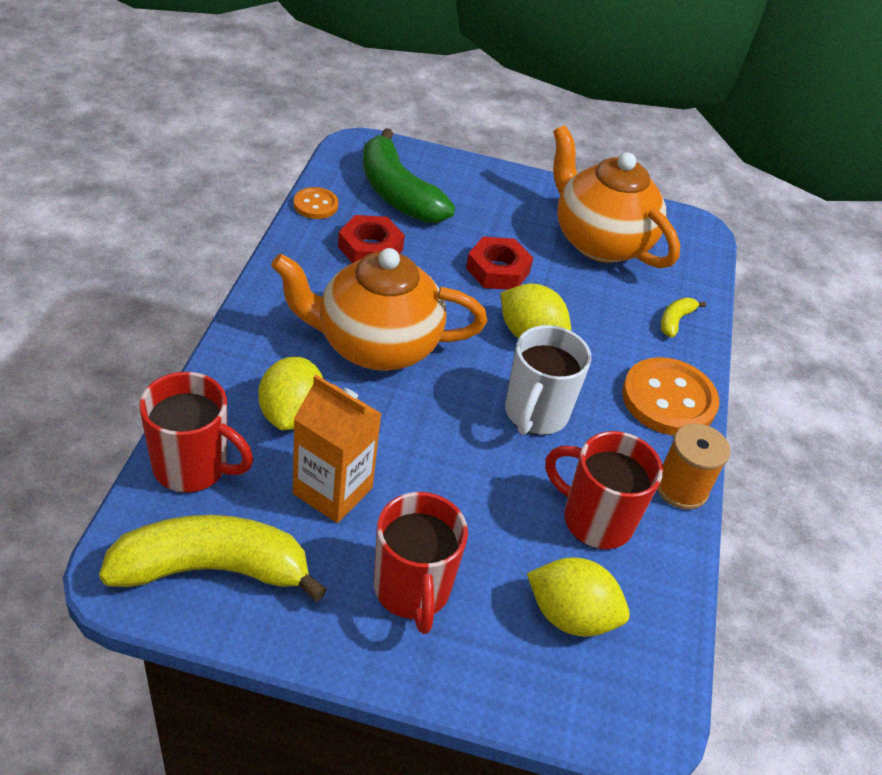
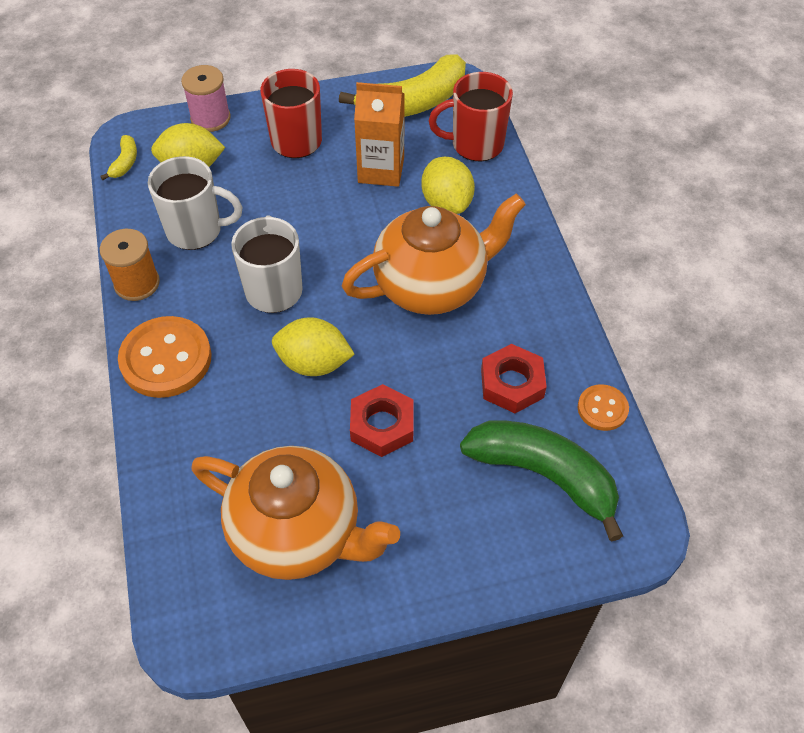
camera: 160 degrees right, 10 degrees up
(513, 692) = (210, 118): none -> pink spool
(595, 519) = (196, 230): red mug -> white mug
(675, 321) = (181, 458): yellow banana -> yellow banana (125, 162)

